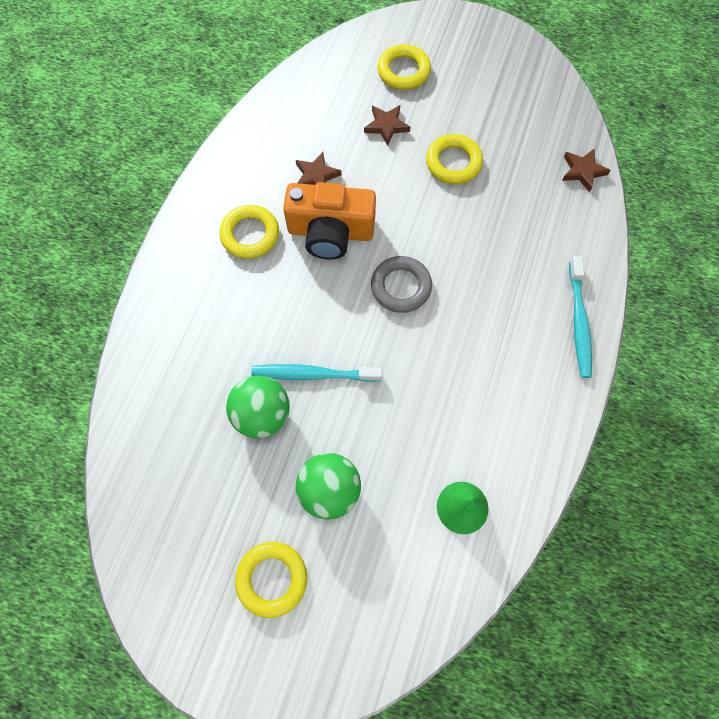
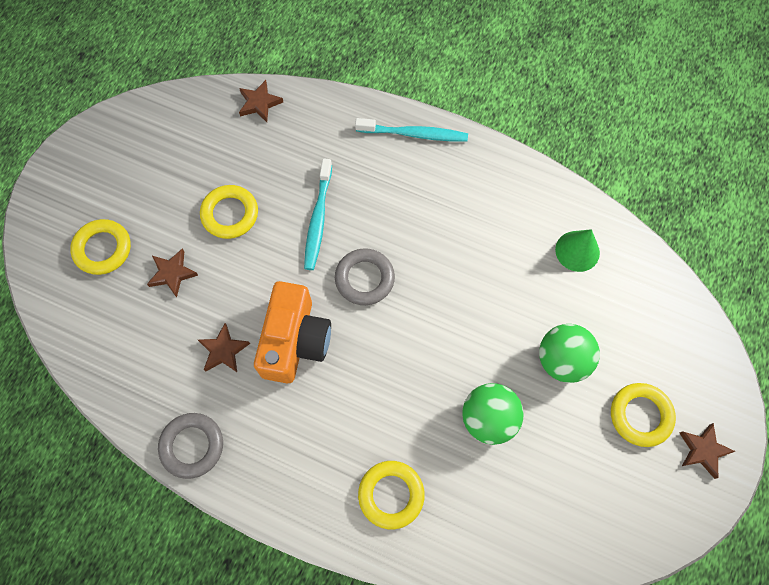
camera: 85 degrees left, 0 degrees up
(229, 164) = (192, 446): none -> grey ring
(235, 653) = (703, 450): none -> brown star
(250, 234) = (287, 424): yellow ring -> yellow ring (391, 495)
(313, 374) = (450, 368): turquoise toothbrush -> turquoise toothbrush (318, 219)

